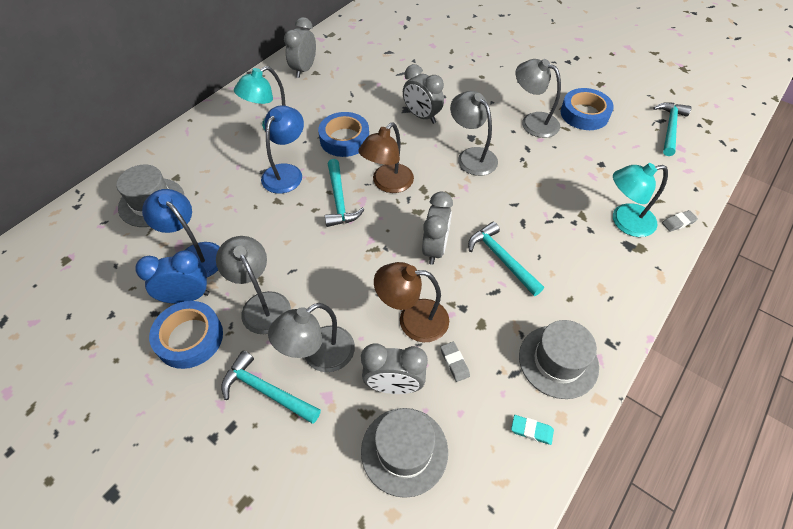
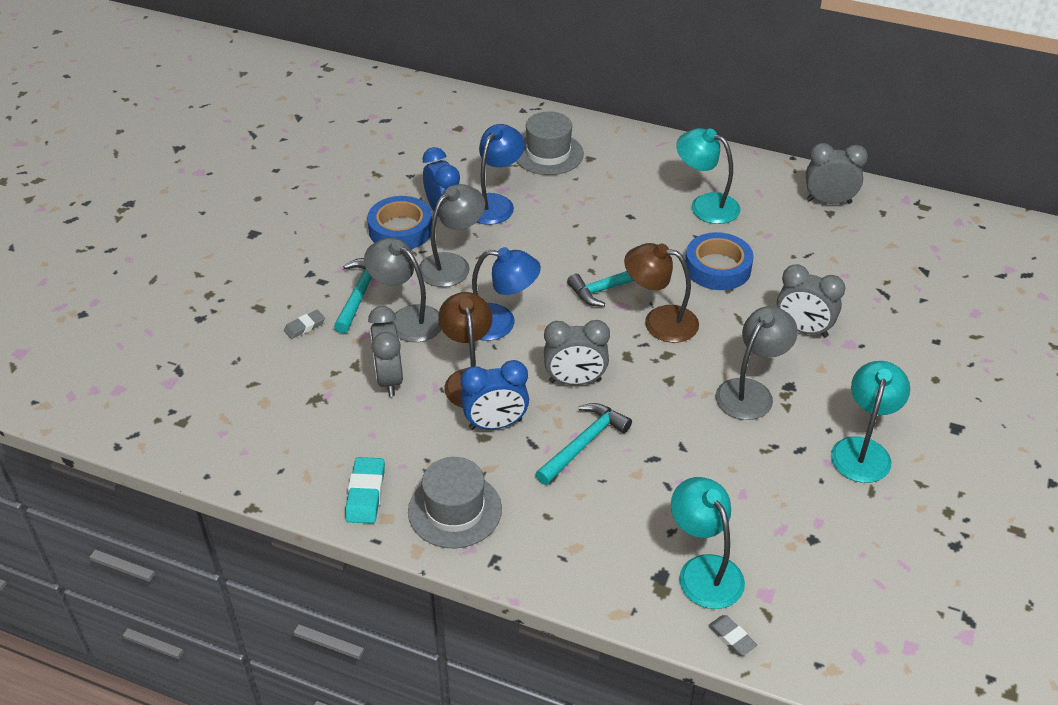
camera: 75 degrees right, 10 degrees down
(286, 172) = (637, 234): blue lamp -> blue lamp (500, 323)
(404, 451) = (324, 399): grey hat -> none
(422, 116) = (803, 329): grey clock -> grey clock turned 90 degrees counterclockwise
(454, 362) = (428, 421): grey eraser -> grey eraser (304, 326)
(469, 312) = (495, 424): none -> blue clock
(531, 430) = (365, 494): turquoise eraser -> turquoise eraser, size x1.62
(533, 122) = (863, 450): grey lamp -> turquoise lamp
(584, 114) = (920, 512): blue tape -> none
(670, 128) = (954, 632): turquoise hammer -> none

